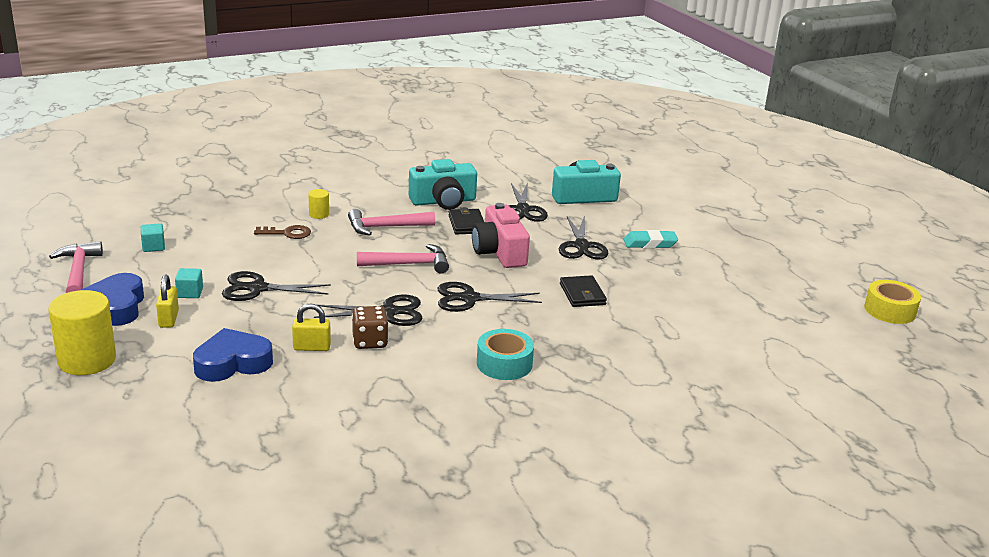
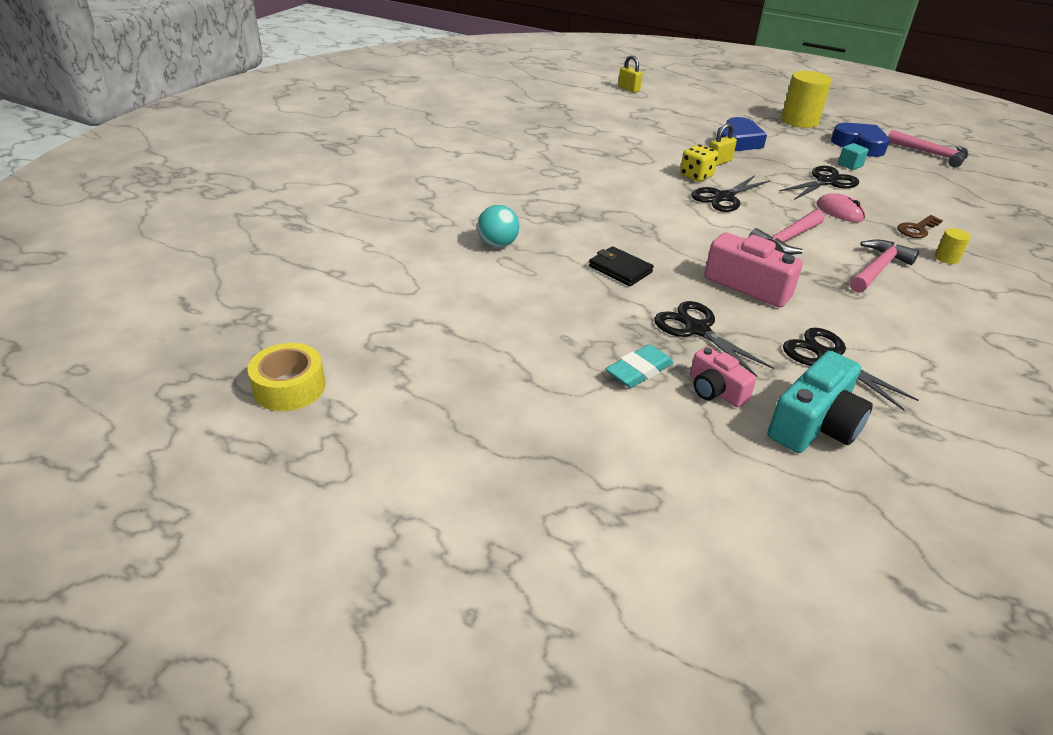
camera: 145 degrees right, 10 degrees up
(153, 247) = (948, 183): turquoise cube -> none
(169, 319) = (820, 149): yellow padlock -> yellow padlock (629, 89)
(314, 264) = (839, 211): none -> pink mouse
(370, 342) = (696, 176): brown dice -> yellow dice
(443, 201) = (910, 329): turquoise camera -> none
(467, 224) = (833, 307): black wallet -> none
(470, 299) = (693, 229): black scissors -> none
(504, 364) = (596, 192): turquoise tape -> none
(615, 222) = (715, 390): none -> pink camera
(665, 349) = (498, 244): none -> turquoise ball

